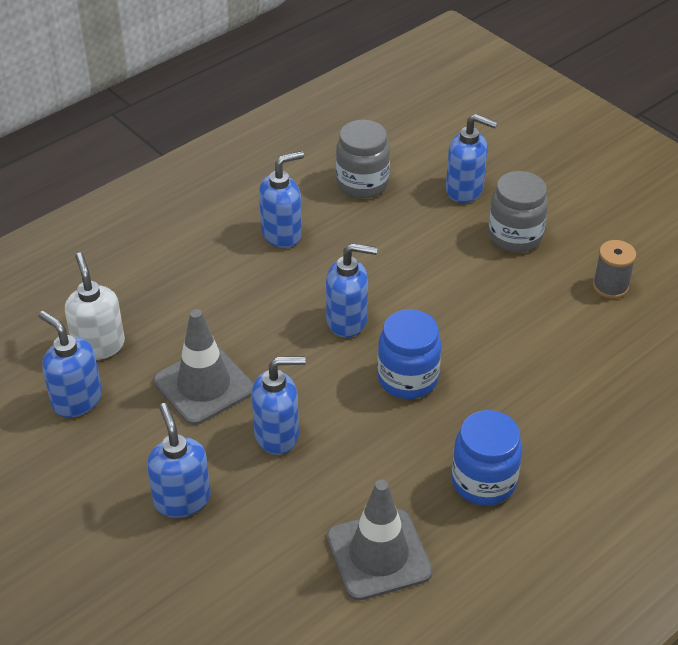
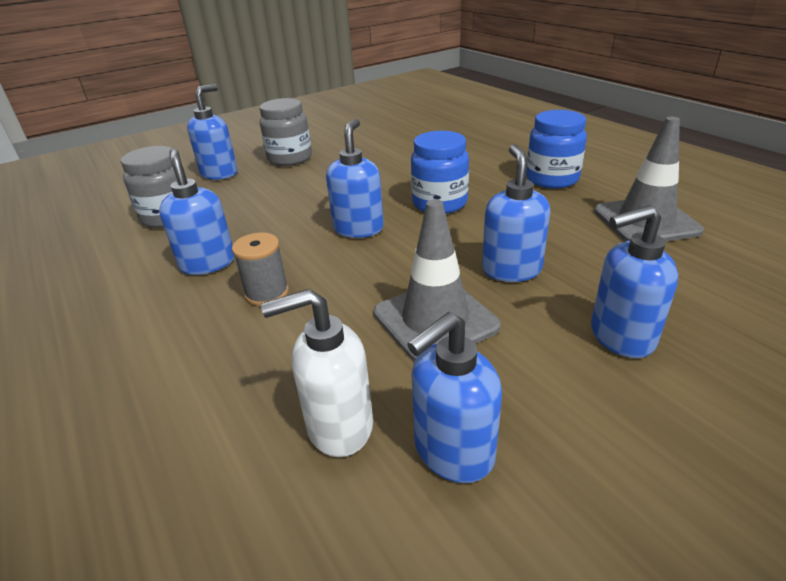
camera: 80 degrees left, 10 degrees down
(610, 286) = (359, 133): grey spool -> grey spool (267, 293)

